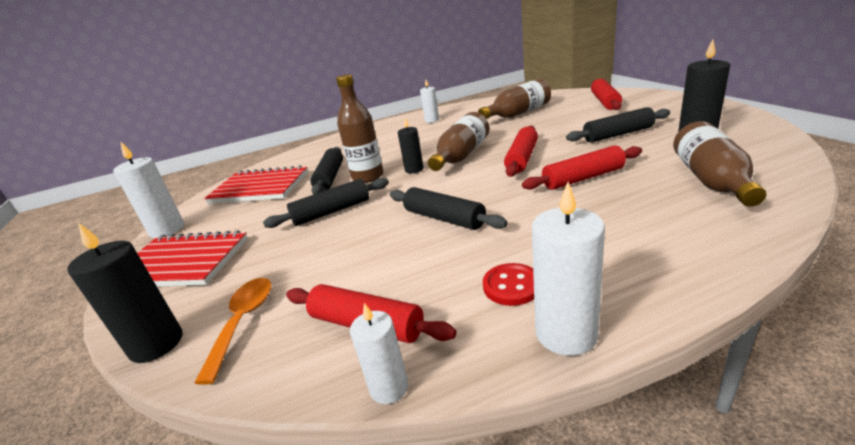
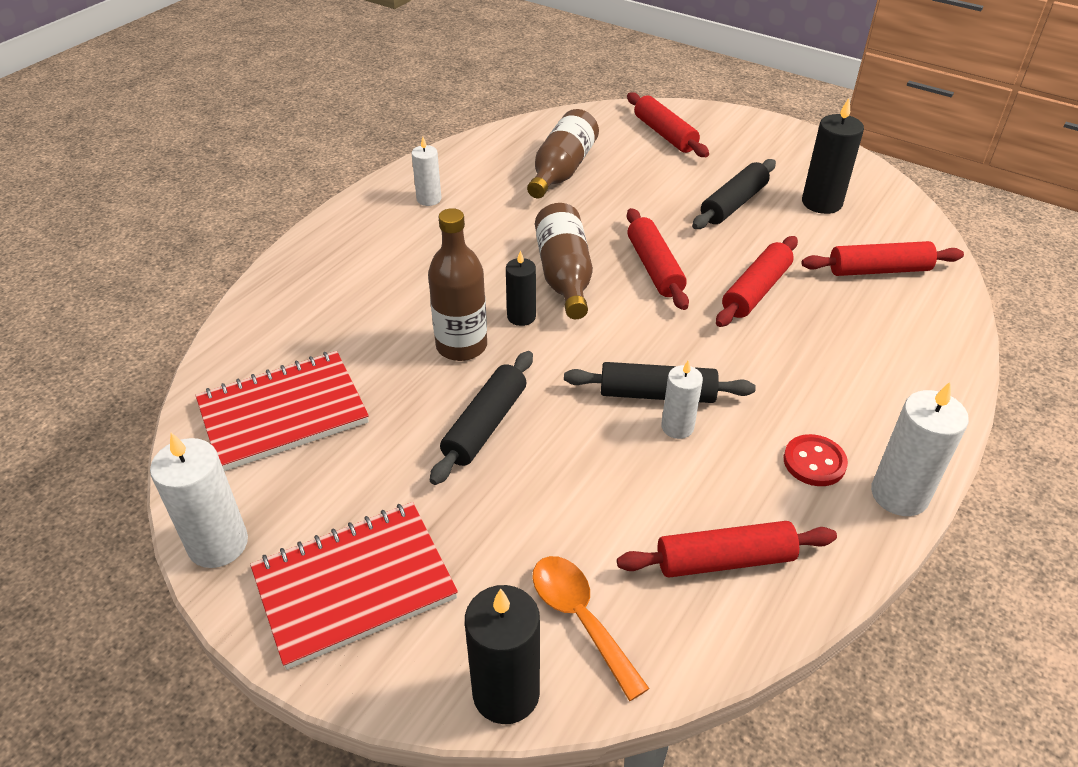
camera: 40 degrees left, 15 degrees up
(330, 177) = (394, 361): black rolling pin -> none
(389, 387) = (813, 608): white candle -> white candle (677, 427)
(711, 180) = (878, 270): brown bottle -> red rolling pin

